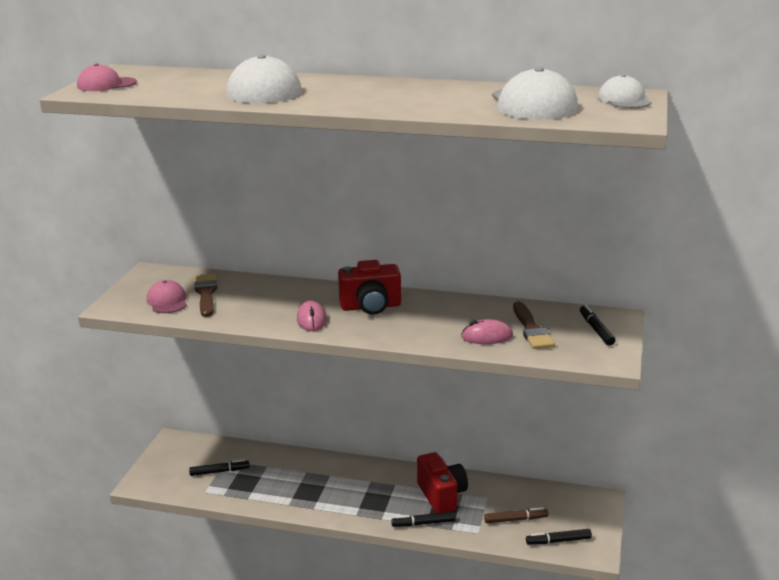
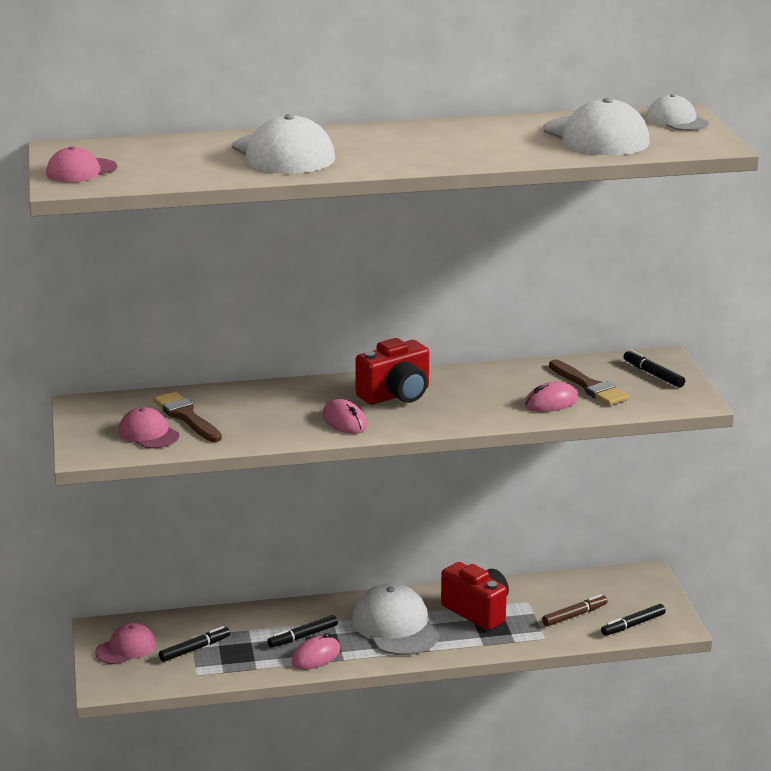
camera: 25 degrees left, 0 degrees up
(176, 458) = (126, 648): none -> pink cap
(296, 500) = (316, 656): none -> pink mouse
(371, 492) = (395, 626): none -> white cap
(423, 523) = (480, 643): black marker -> black marker (303, 636)

